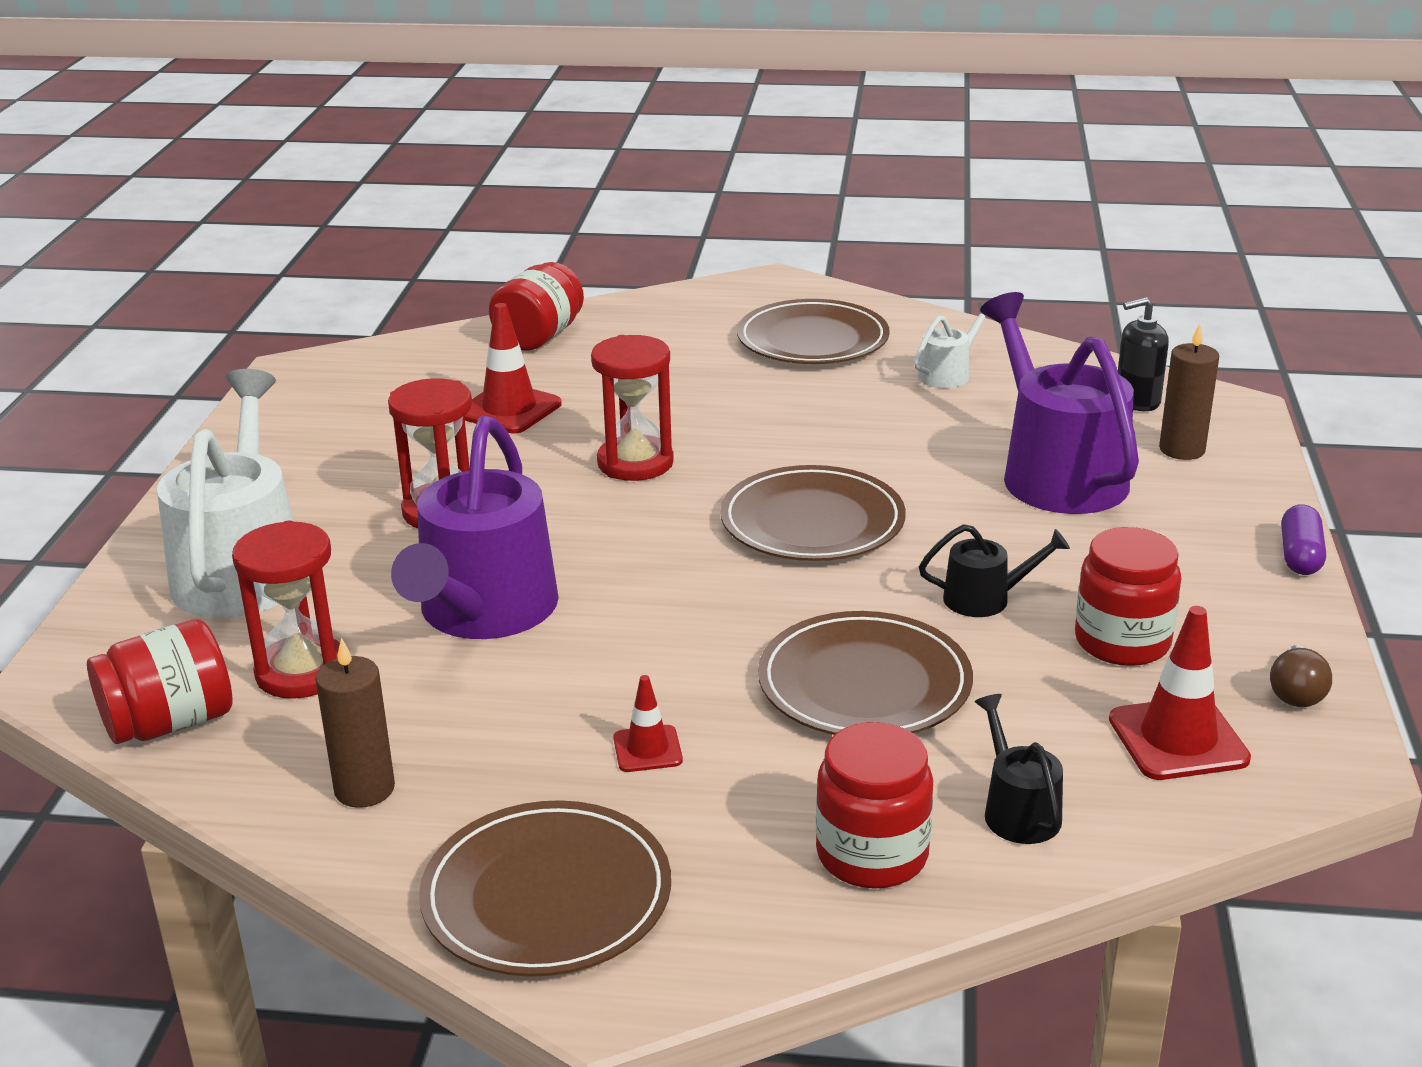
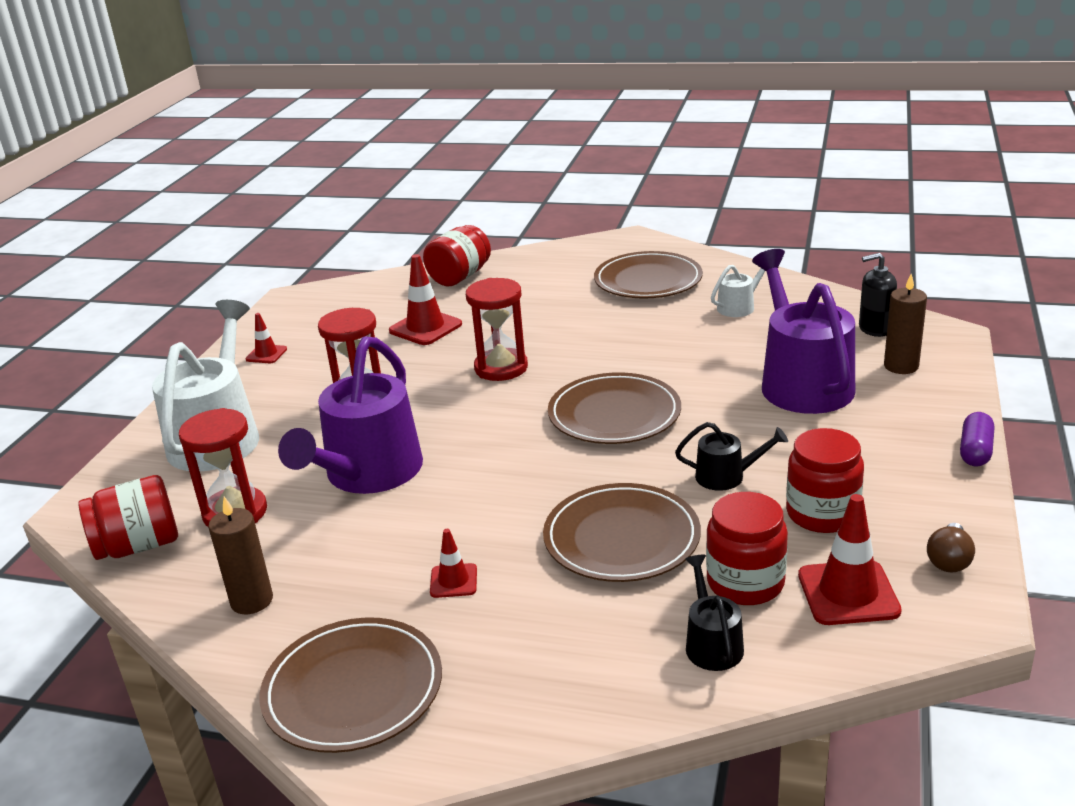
camera: 10 degrees right, 0 degrees up
(280, 451) = (266, 354): none -> red traffic cone
(872, 855) = (594, 672): red jar -> red jar (745, 583)

